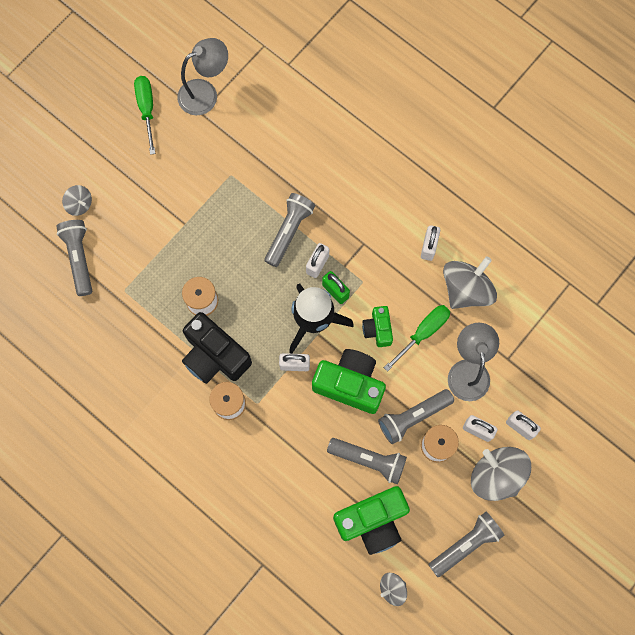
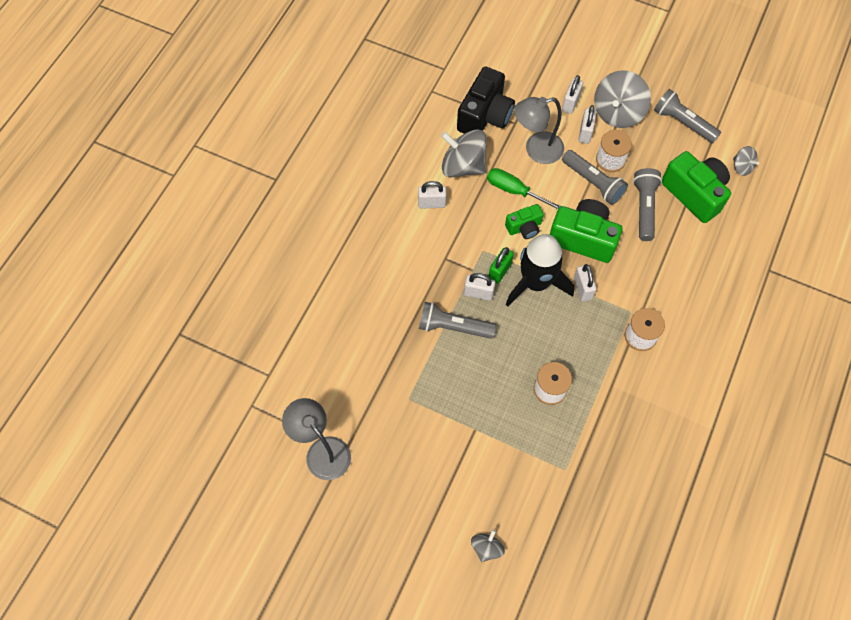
camera: 105 degrees left, 10 degrees down
(79, 258) = (547, 528): grey flashlight -> none
(147, 109) = (356, 509): green screwdriver -> none
(215, 356) = (600, 361): black camera -> black camera (485, 116)
(350, 384) = (583, 238): green camera -> green camera turned 105 degrees clockwise

